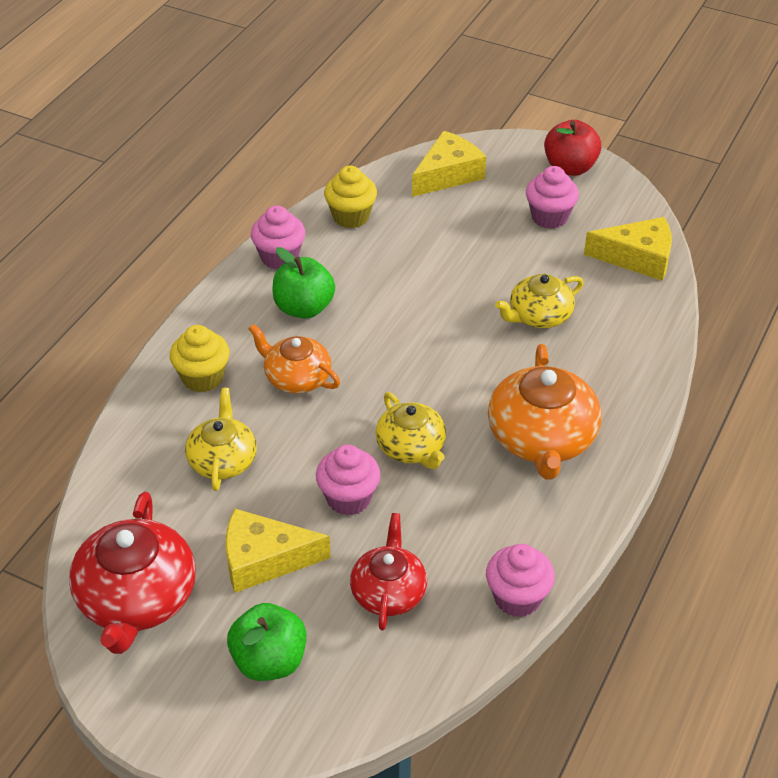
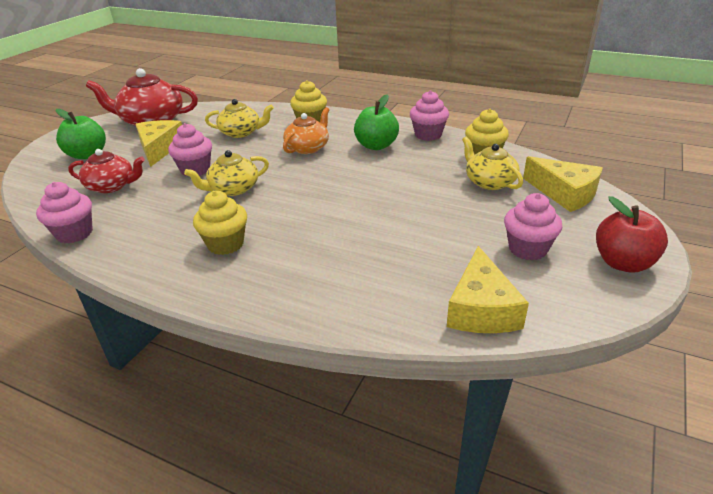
camera: 90 degrees right, 10 degrees down
(539, 316) = (378, 243): yellow teapot -> yellow teapot (489, 182)
(542, 439) = (225, 244): orange teapot -> yellow cupcake

